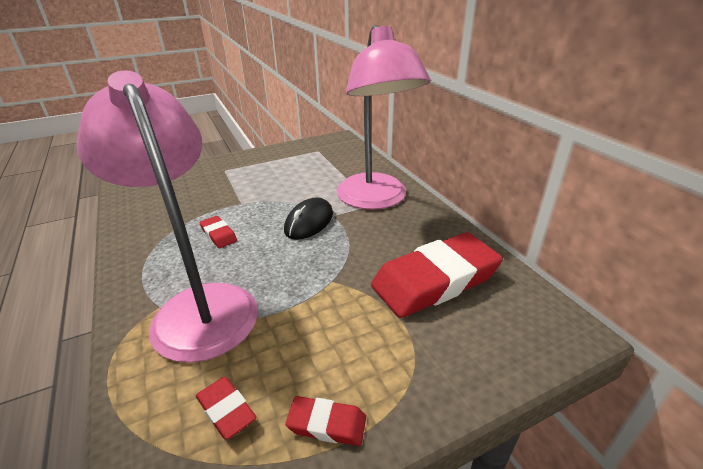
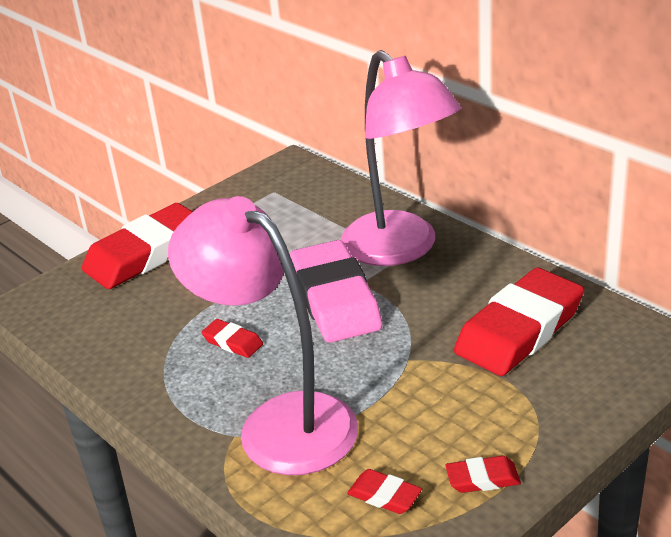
camera: 15 degrees left, 0 degrees up
(216, 169) = (146, 254): none -> red eraser
(309, 222) = (335, 299): black mouse -> pink eraser

